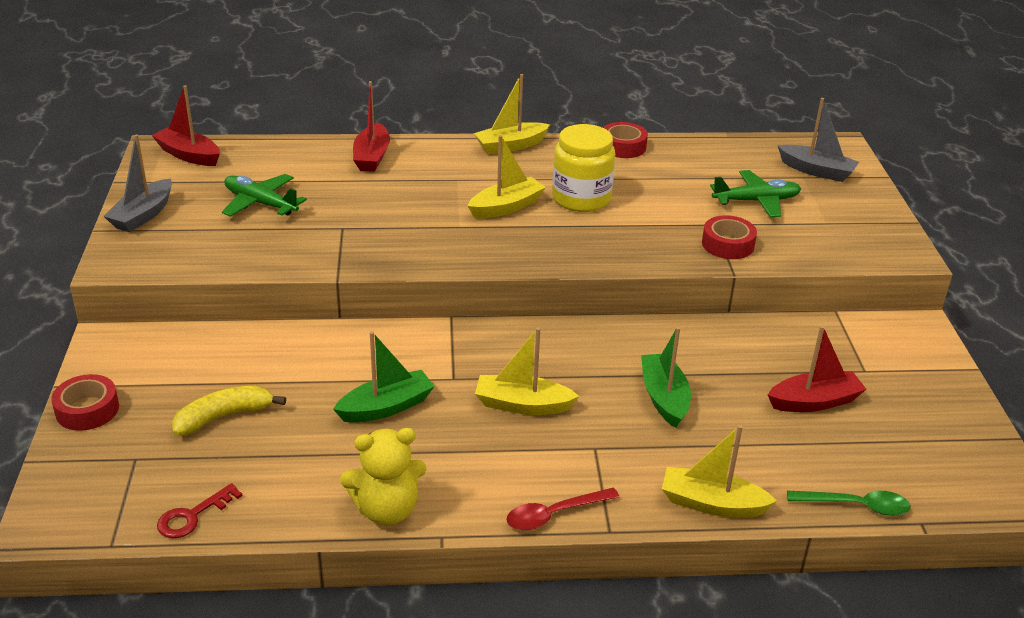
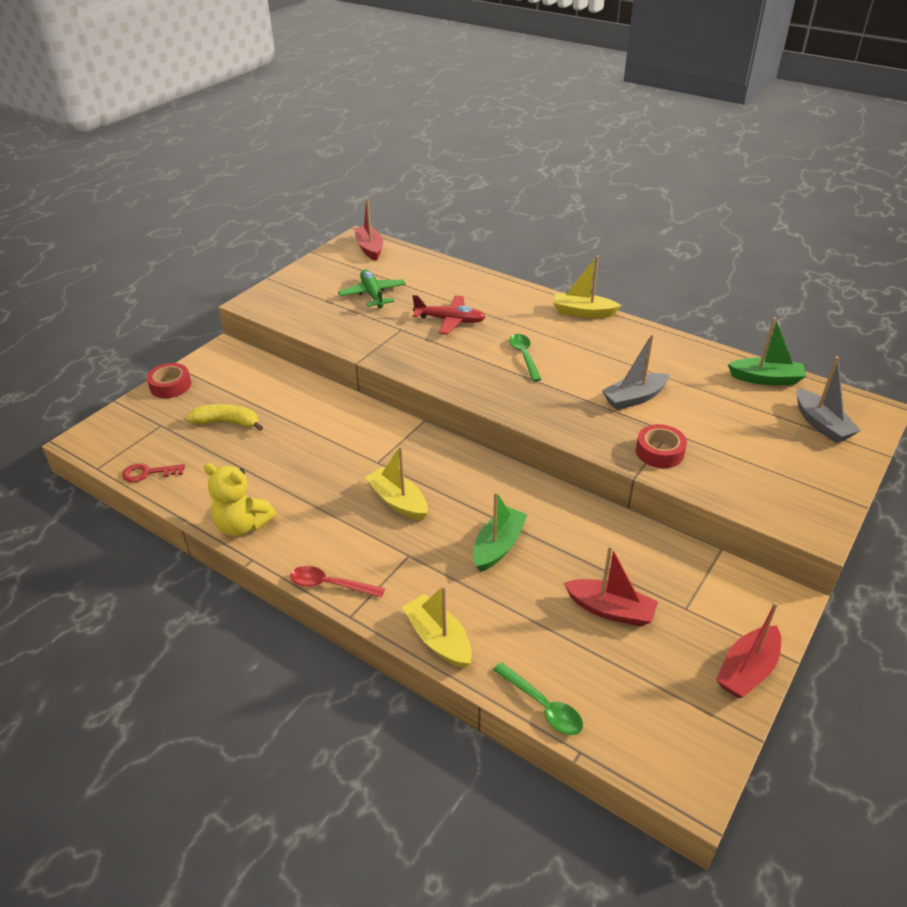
camera: 40 degrees right, 5 degrees up
(143, 215) = (301, 278): grey boat -> grey boat (634, 398)
(372, 157) = (477, 287): red boat -> red boat (747, 670)
(385, 200) = (450, 320): none -> red plane
(386, 407) = (317, 461): green boat -> green boat (766, 379)
(506, 207) = (524, 356): yellow boat -> green spoon
(581, 198) = (587, 371): yellow jar -> none
(623, 147) = (670, 343): red tape -> none
(756, 201) = (730, 428): green plane -> none

